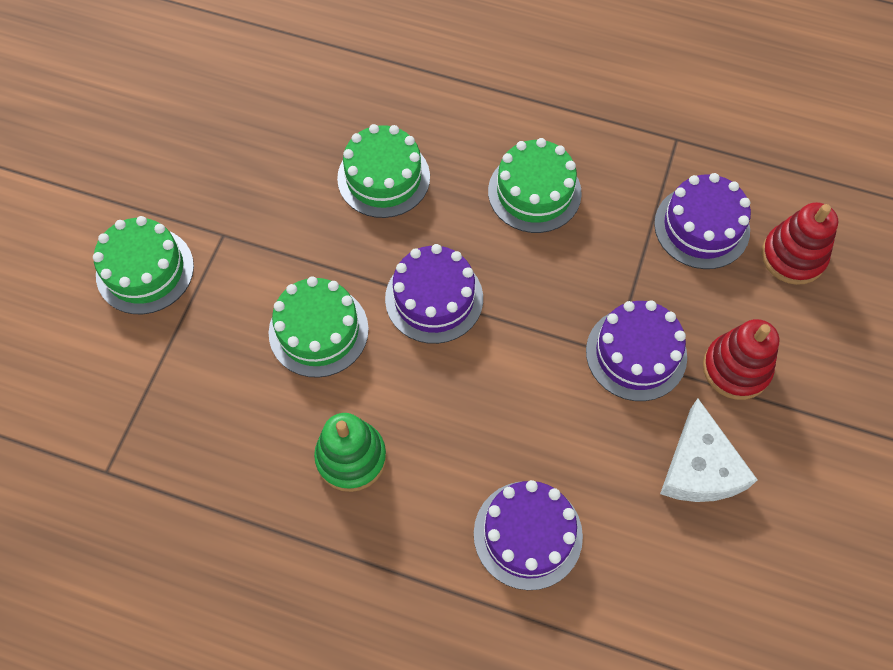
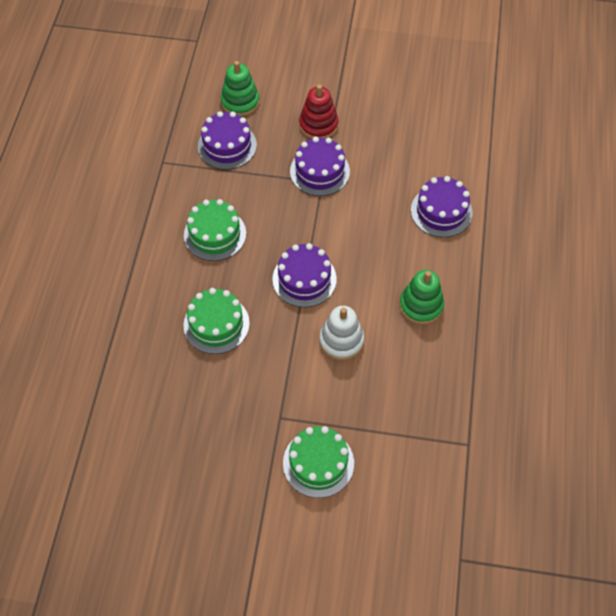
camera: 100 degrees left, 5 degrees down
(318, 331) = (341, 341): green cake -> white stacking toy
(699, 467) = (381, 138): white cheese -> none
(793, 256) = (240, 102): red stacking toy -> green stacking toy

